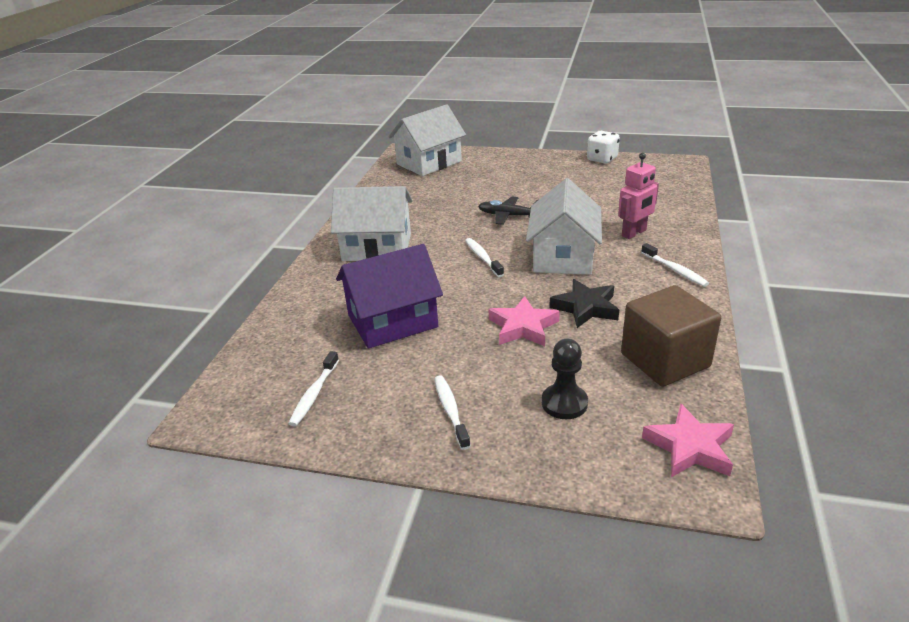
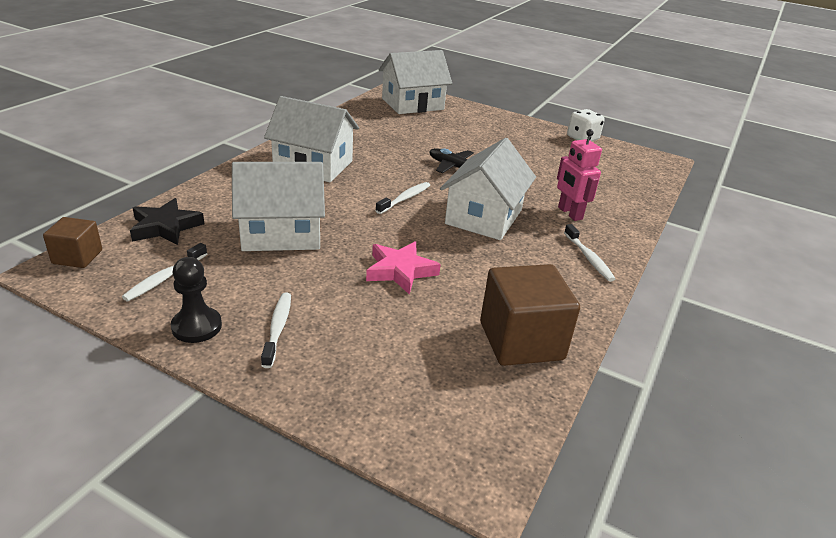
camera: 10 degrees right, 0 degrees up
(215, 398) = (77, 257): none -> brown cube
(392, 321) = (281, 233): purple house -> white house
(482, 258) = (405, 198): white toothbrush -> white toothbrush turned 45 degrees clockwise
(564, 403) = (392, 353): black pawn -> black pawn (197, 326)
(586, 308) = (474, 269): black star -> black star (165, 227)
(634, 233) = (569, 213): pink robot -> pink robot turned 90 degrees clockwise
(689, 447) = (490, 433): pink star -> none

